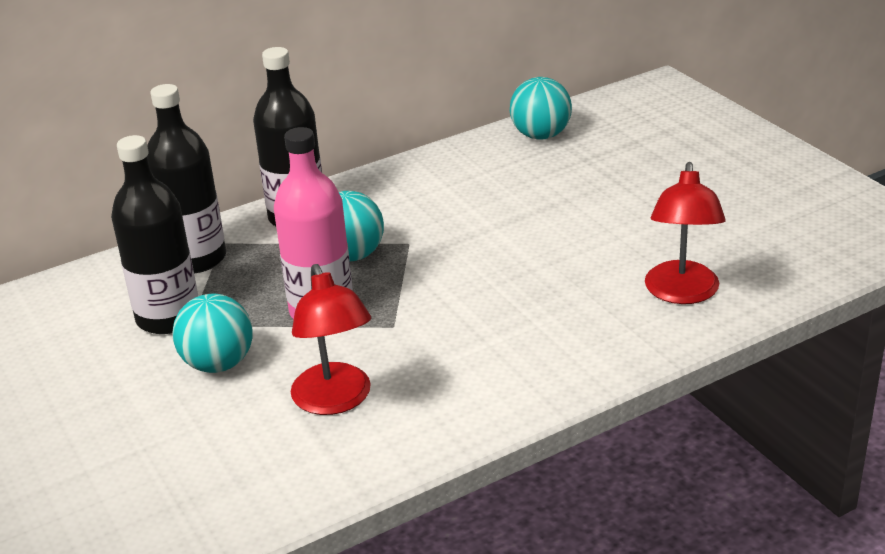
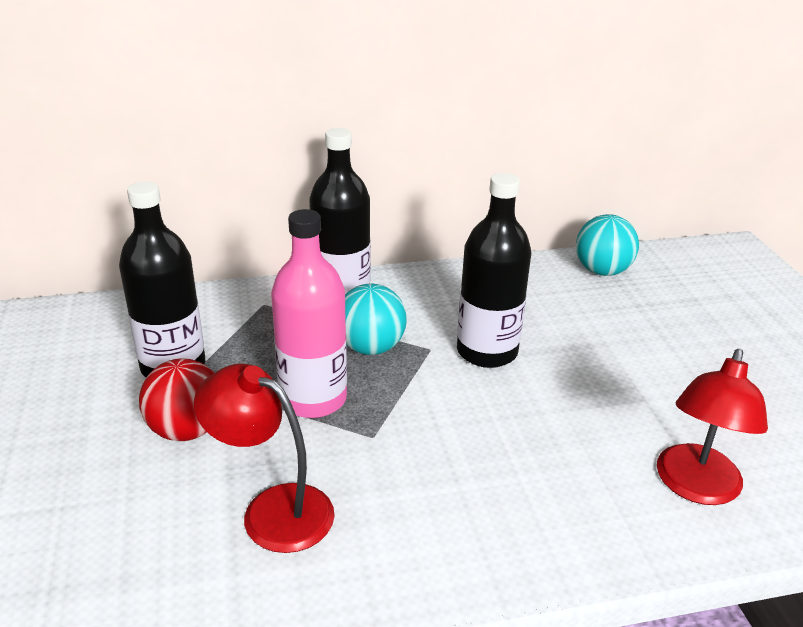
camera: 15 degrees right, 0 degrees up
(196, 259) = (232, 313): black bottle -> black bottle (487, 351)
(218, 364) = (187, 430): turquoise ball -> red ball
(335, 401) = (272, 510): red lamp -> red lamp turned 120 degrees clockwise

